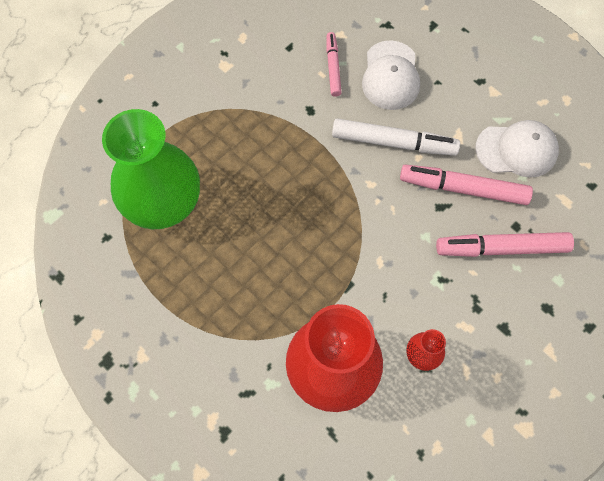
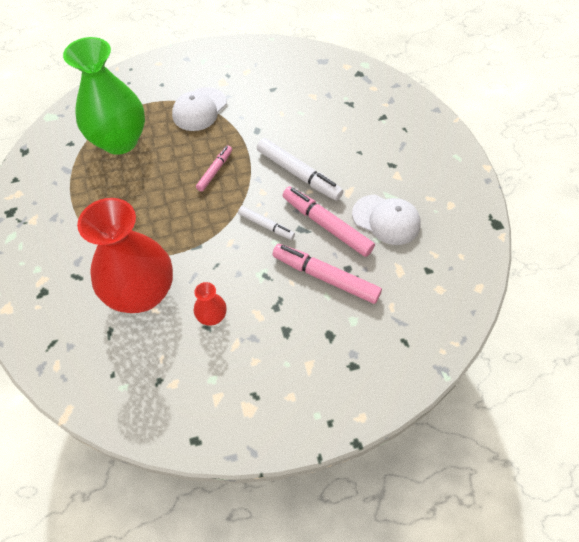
camera: 30 degrees right, 10 degrees down
(333, 67) = (292, 112): pink marker -> pink marker (215, 171)
(390, 76) = (328, 134): white cap -> white cap (199, 109)
(403, 222) = (266, 226): none -> white marker

